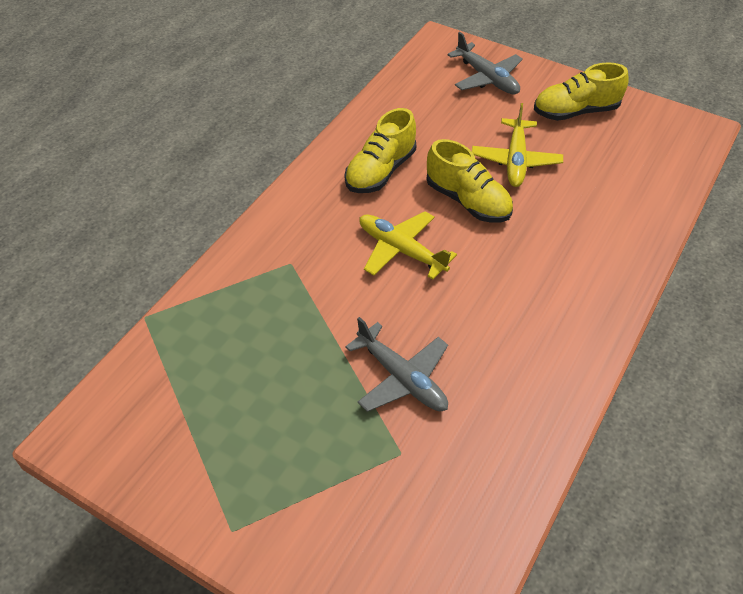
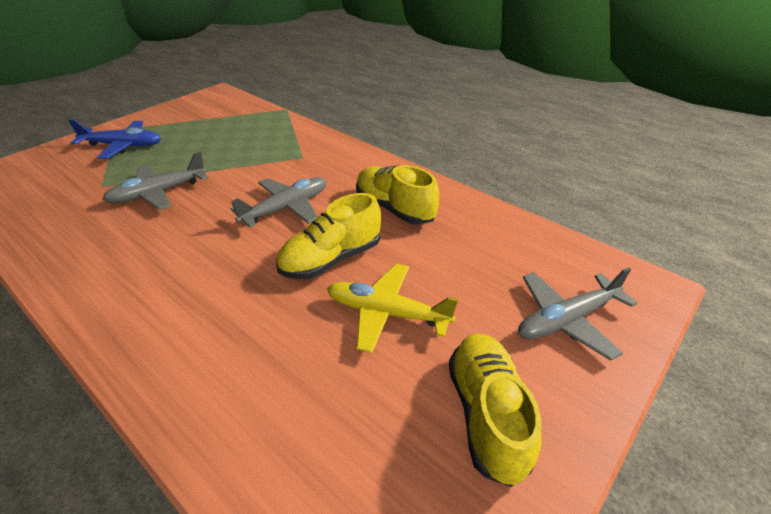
camera: 100 degrees right, 10 degrees down
(289, 488) = (122, 146): none -> blue plane
(401, 250) = (286, 208): yellow plane -> grey plane

